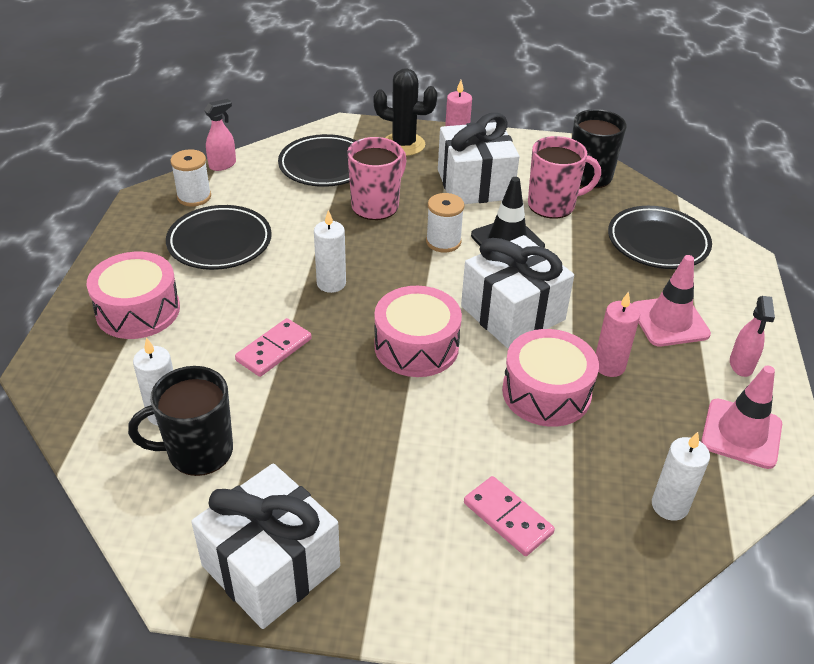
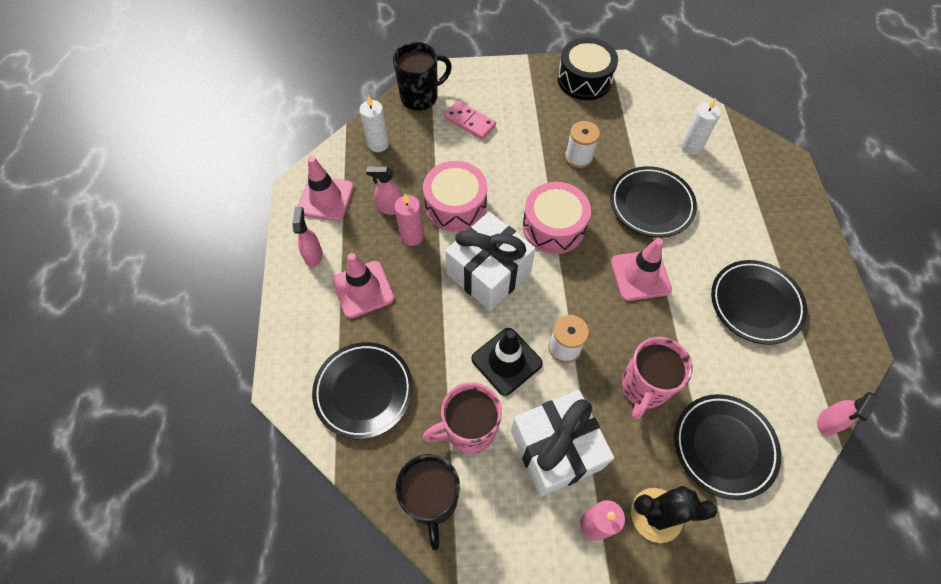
camera: 170 degrees right, 20 degrees up
(138, 310) = (766, 219): pink drum -> none
(194, 197) = (819, 362): white spool -> white spool (578, 157)
(198, 452) = (656, 127): black mug -> black mug (420, 97)
(271, 566) = (584, 80): white gift -> black drum
(274, 350) = (651, 204): pink domino -> black plate
(331, 283) = (640, 275): white candle -> pink traffic cone
(641, 405) = (390, 208): none -> pink spray bottle

